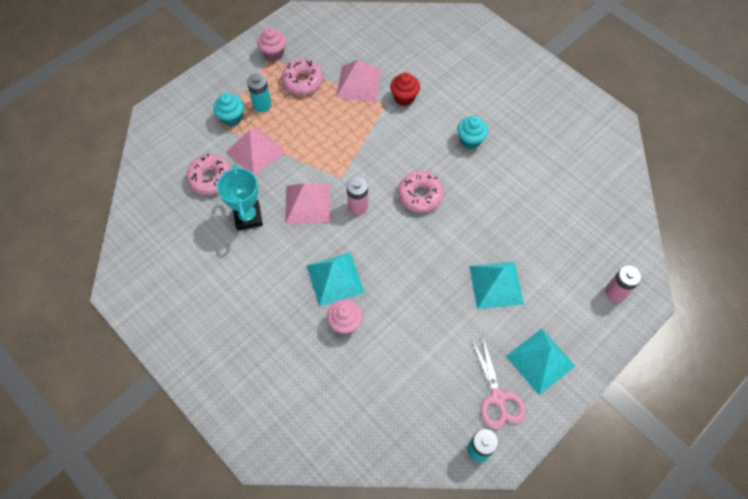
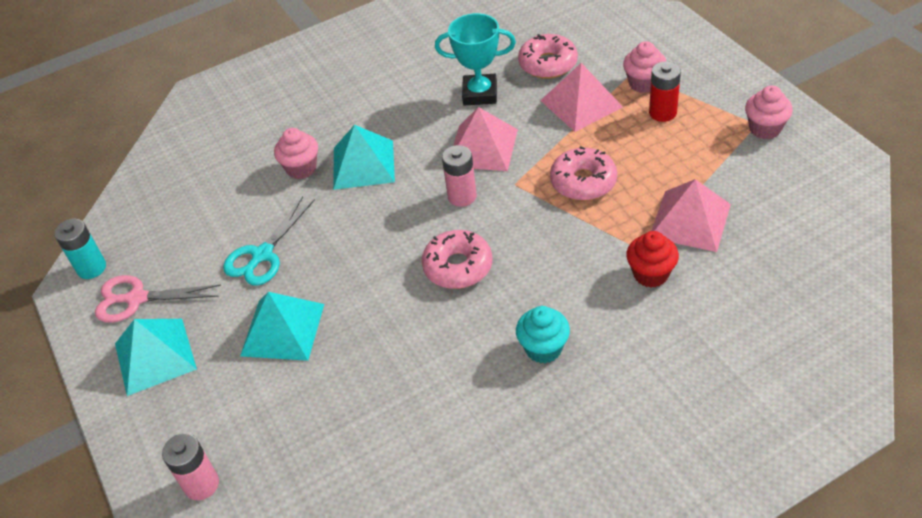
camera: 110 degrees right, 15 degrees down
(232, 118) = (643, 83): turquoise cupcake -> pink cupcake
(262, 105) = (662, 113): turquoise battery -> red battery
(303, 81) = (702, 157): pink donut -> pink donut (583, 182)
(437, 321) = (262, 255): none -> turquoise scissors

